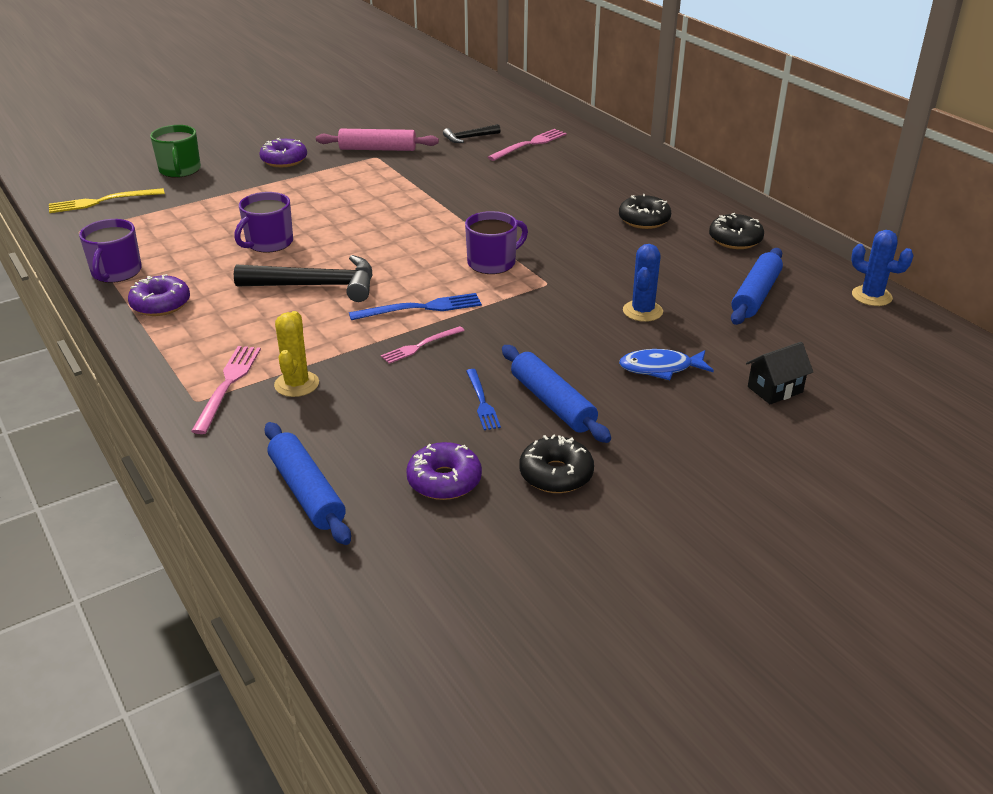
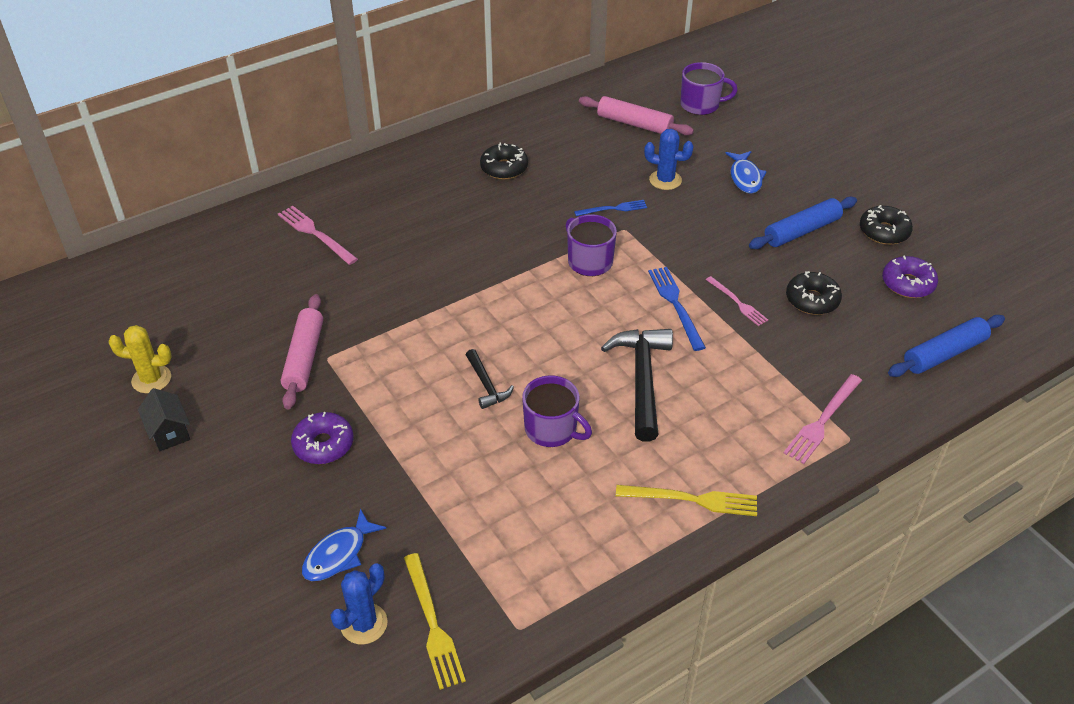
camera: 90 degrees left, 10 degrees up
(116, 272) = (626, 558): purple mug -> purple mug (700, 105)
(161, 304) = (692, 500): purple donut -> yellow fork
(180, 170) = (339, 554): green mug -> blue fish
(228, 385) = (822, 421): pink fork -> pink fork turned 60 degrees counterclockwise
(296, 384) = (811, 375): yellow cactus -> yellow cactus (151, 379)
(469, 138) = (286, 281): black hammer -> black hammer (486, 385)
(482, 401) = (809, 266): blue fork -> blue fork (613, 209)
(735, 240) = (542, 123): black donut -> black donut (812, 300)
(755, 295) = (634, 124): blue rolling pin -> pink rolling pin
(775, 389) = (761, 131): black house -> black house (169, 432)
(871, 296) = (630, 74): blue cactus -> blue cactus (364, 624)

